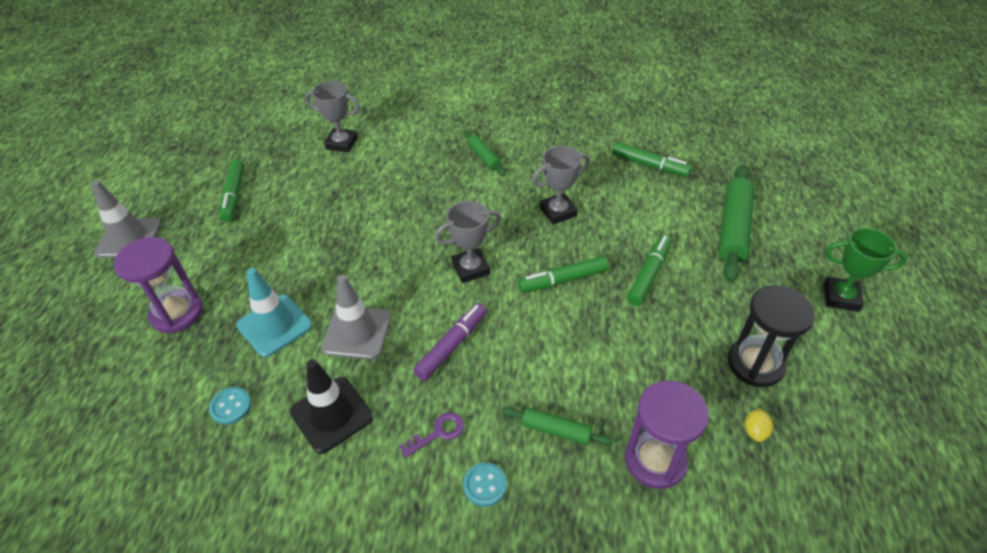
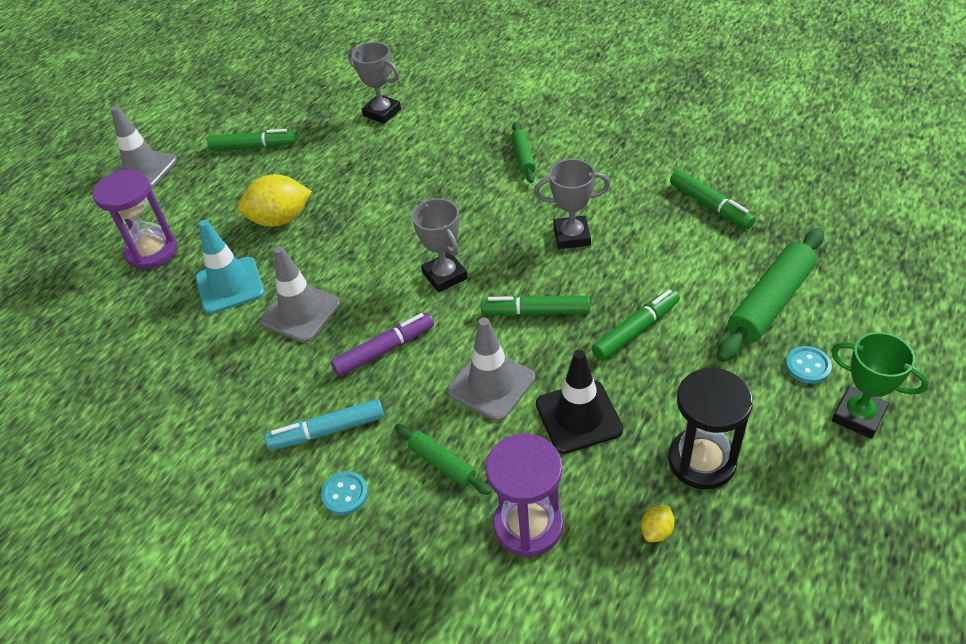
camera: 25 degrees right, 0 degrees up
(231, 406) = (157, 351): turquoise button -> turquoise button (807, 366)
(234, 195) = (253, 147): green marker -> green marker turned 105 degrees counterclockwise
(294, 254) = (280, 219): none -> yellow lemon
(331, 414) = (239, 384): black traffic cone -> black traffic cone (578, 417)
(438, 433) = (327, 431): purple key -> turquoise marker
(471, 268) = (445, 276): grey trophy -> grey trophy turned 60 degrees clockwise
(560, 350) = (491, 384): none -> grey traffic cone

